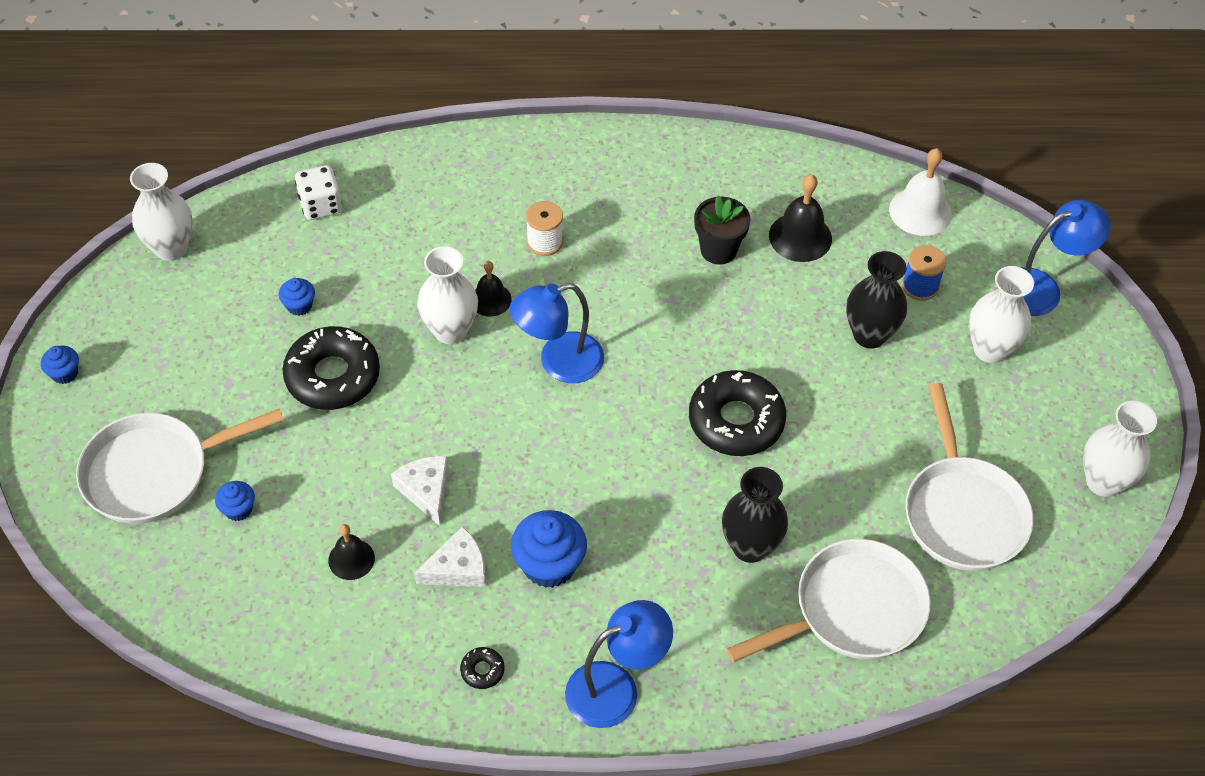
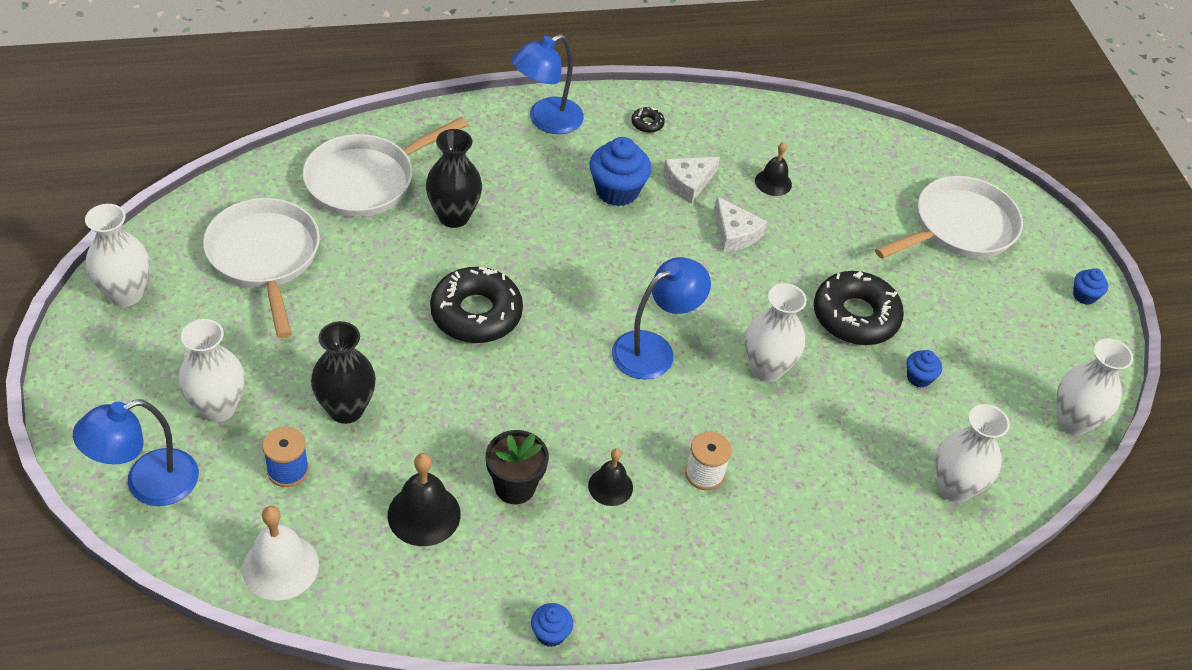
camera: 165 degrees right, 5 degrees down
(238, 509) = (878, 208): blue cupcake -> blue cupcake (550, 633)
(321, 205) = (954, 487): white dice -> white vase
(490, 299) = (739, 404): black bell -> black bell (610, 486)

